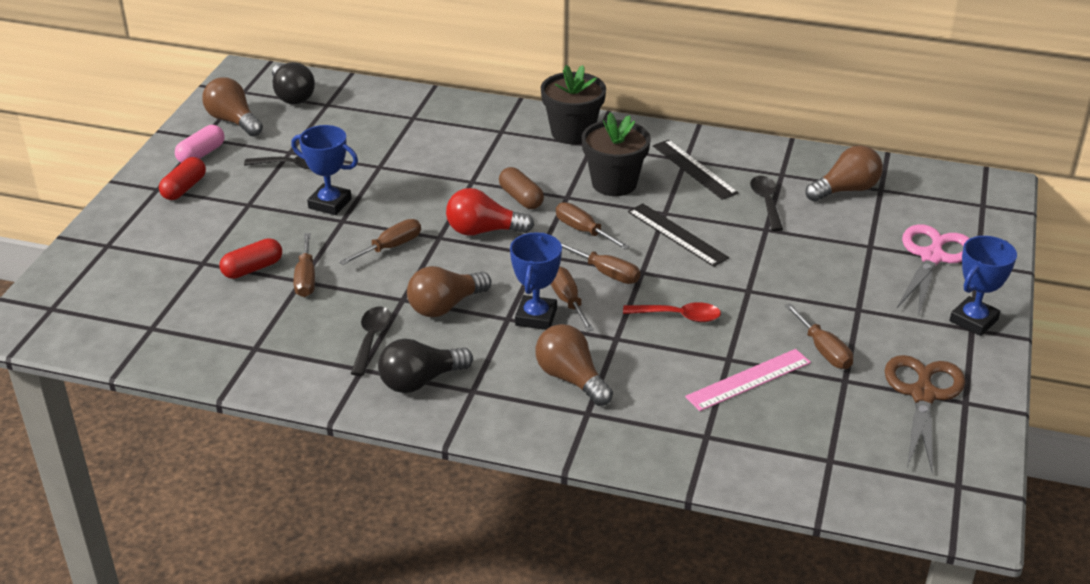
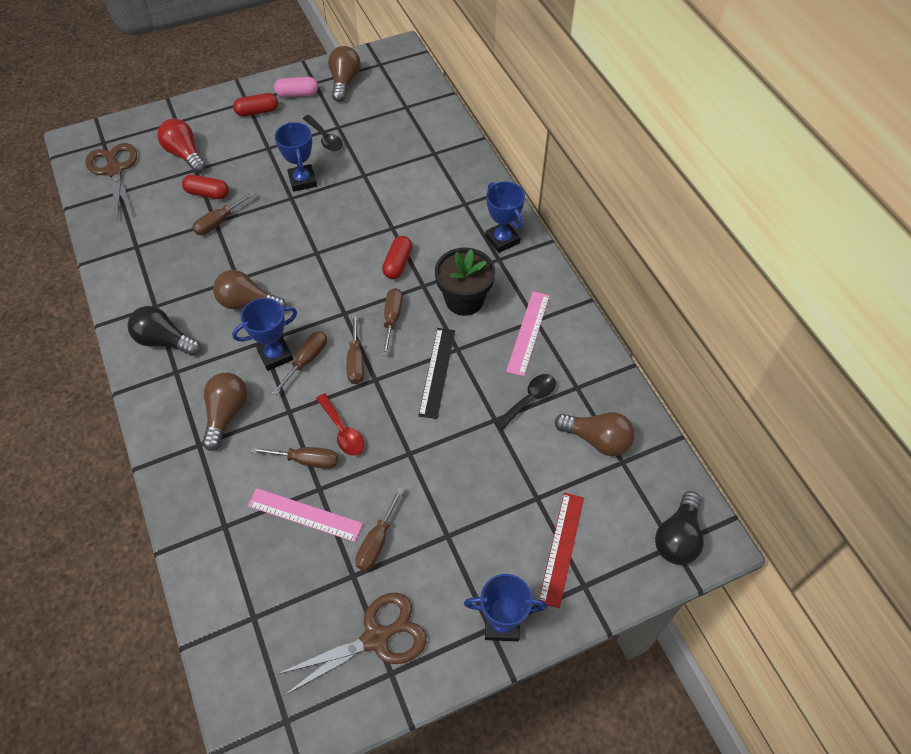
camera: 50 degrees right, 20 degrees up
(111, 317) = (114, 170): none -> brown scissors
(292, 96) = (398, 86): black light bulb -> black light bulb (677, 538)
(371, 339) = (186, 291): black spoon -> none
(390, 247) = (284, 238): brown screwdriver -> brown screwdriver (306, 460)
(483, 231) = (343, 269): red light bulb -> red light bulb (185, 154)
(521, 198) = (398, 263): brown capsule -> red capsule
(572, 133) = (502, 240): black flower pot -> blue trophy
(694, 169) = (528, 332): black ruler -> pink ruler
(932, 257) = (561, 548): pink scissors -> red ruler

